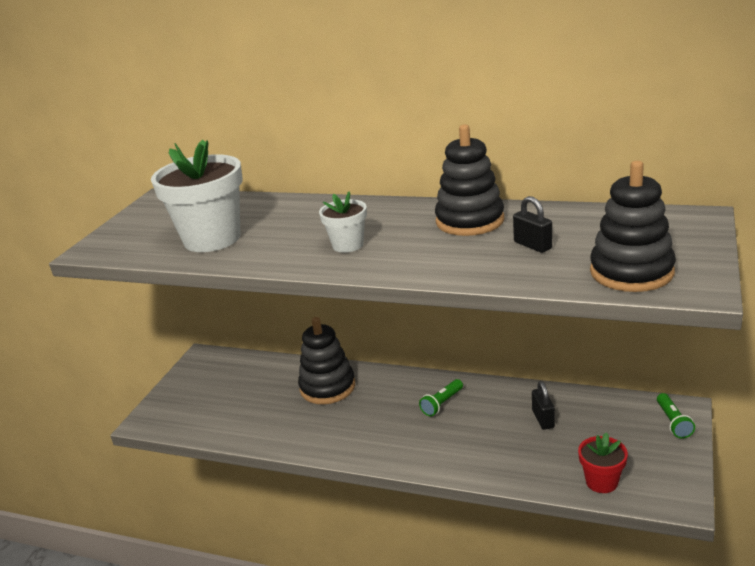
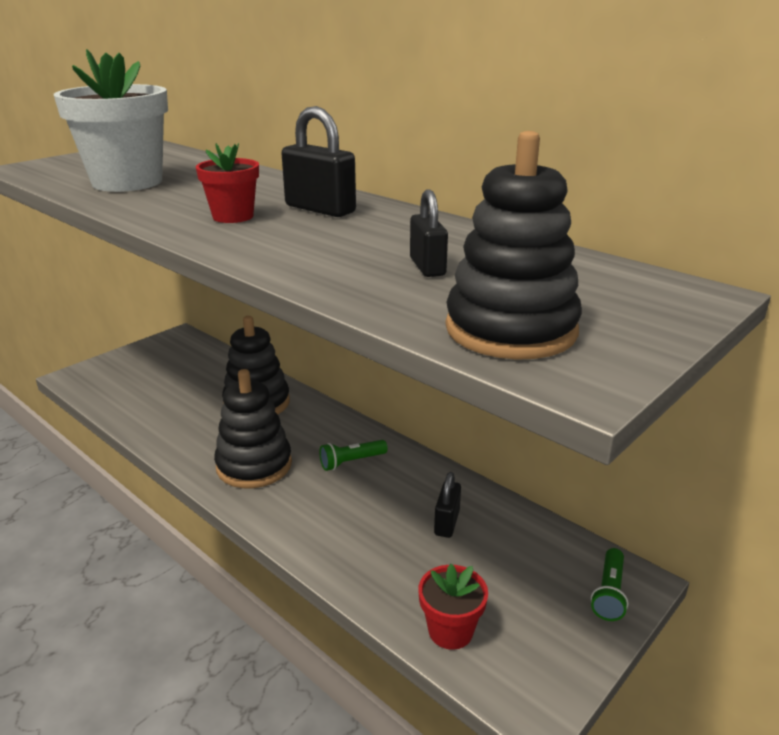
camera: 20 degrees right, 0 degrees up
(348, 245) = (233, 216): white flower pot -> red flower pot
(399, 221) = (320, 209): none -> black padlock
(470, 221) = (394, 227): black stacking toy -> black stacking toy (254, 465)

